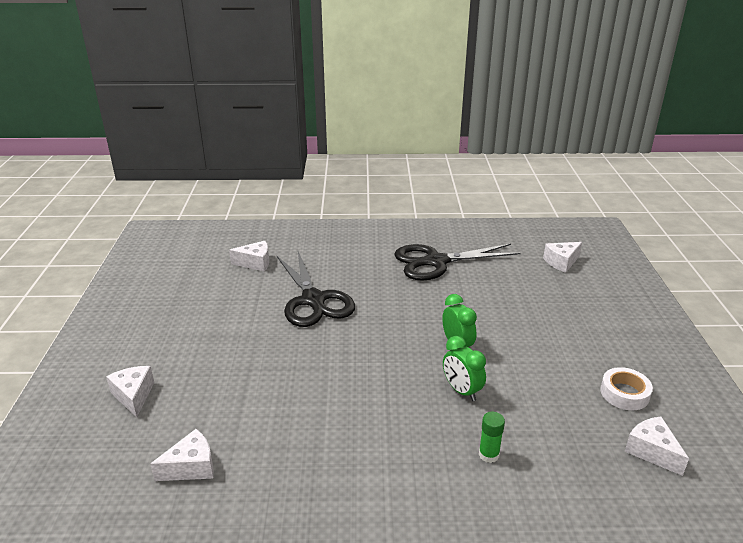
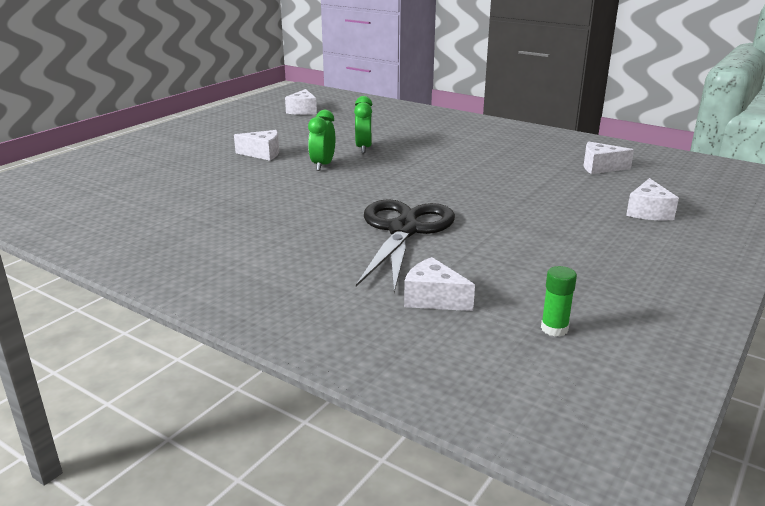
camera: 145 degrees left, 5 degrees down
(436, 262) = (207, 222): black scissors -> none
(488, 454) = (393, 129): green glue stick -> green glue stick (554, 329)
(561, 262) = (98, 183): white cheese -> white cheese (262, 154)
(624, 393) = (264, 124): white tape -> none

